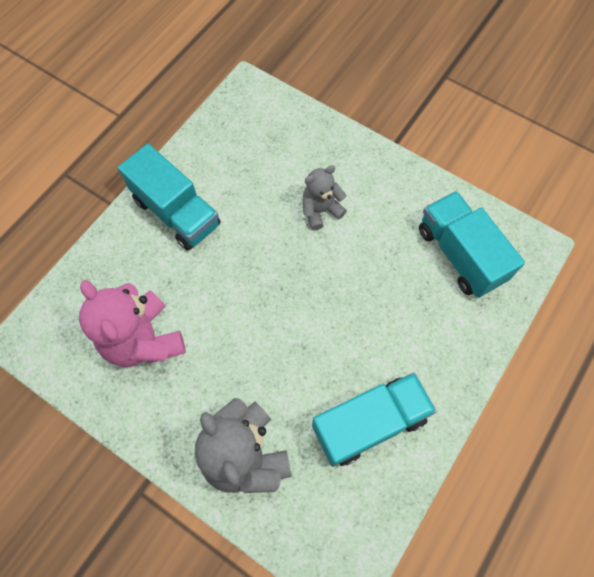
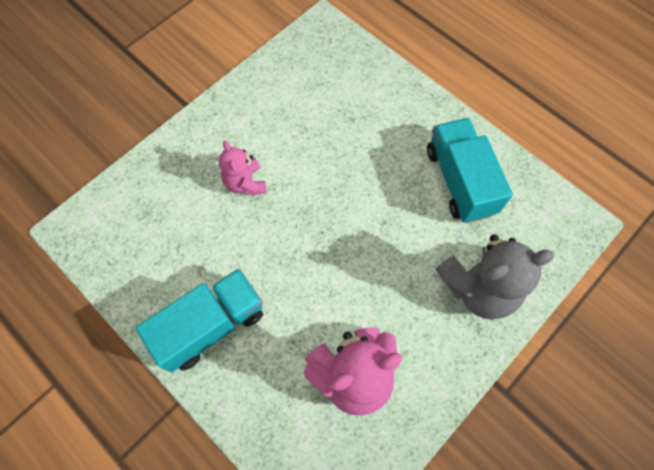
camera: 80 degrees left, 0 degrees up
(320, 210) = (245, 183): grey teddy bear -> pink teddy bear
(460, 255) = (318, 80): turquoise truck -> none

